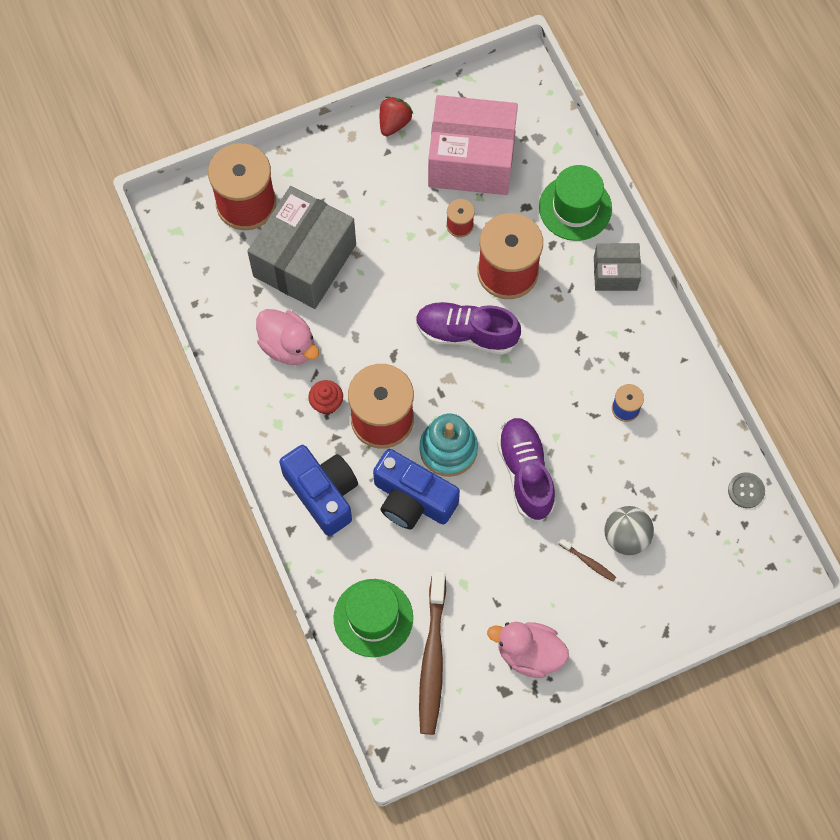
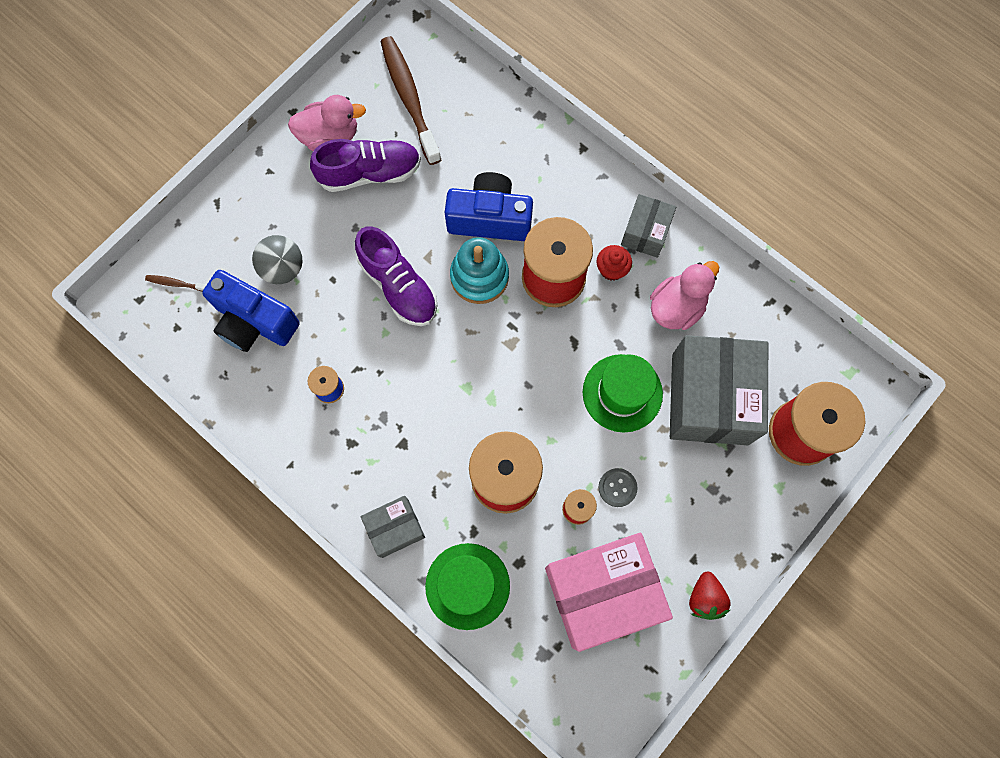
camera: 155 degrees right, 5 degrees up
(278, 423) = (645, 232): none -> grey box
(288, 346) = (676, 307): pink duck -> pink duck turned 120 degrees clockwise
(323, 493) = (571, 190): blue camera -> blue camera (254, 322)
(373, 618) = (475, 109): green hat -> green hat (622, 393)
(466, 333) = (515, 395): purple shoe -> purple shoe (370, 173)
(588, 562) = (308, 232): brown toothbrush -> brown toothbrush (176, 283)
(746, 490) = (185, 359): grey button -> grey button (617, 487)

